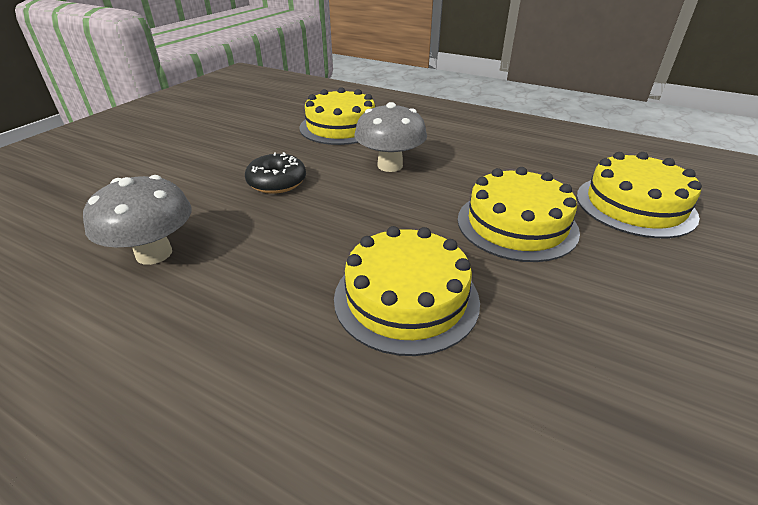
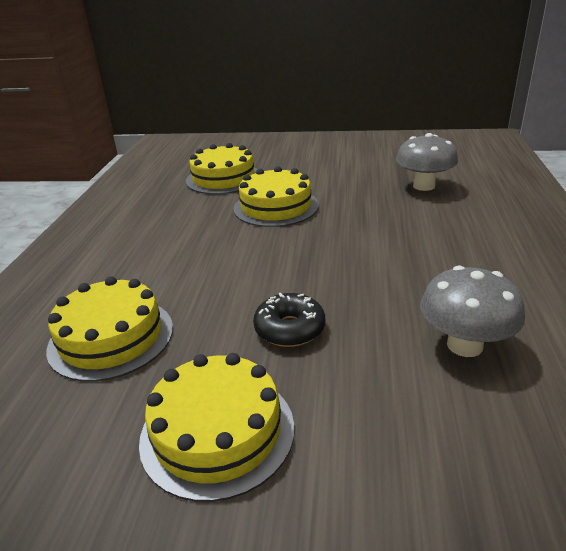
camera: 110 degrees left, 5 degrees down
(390, 165) = (211, 273): grey mushroom -> grey mushroom (424, 186)
(406, 298) = (386, 224): yellow cake -> yellow cake (217, 432)

